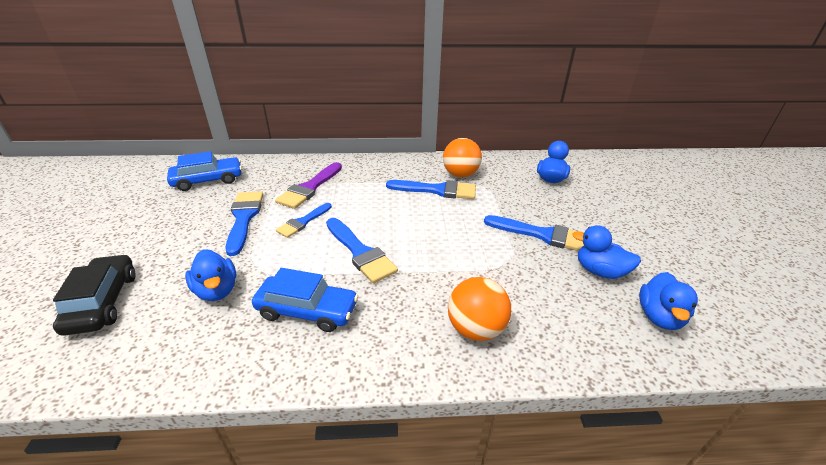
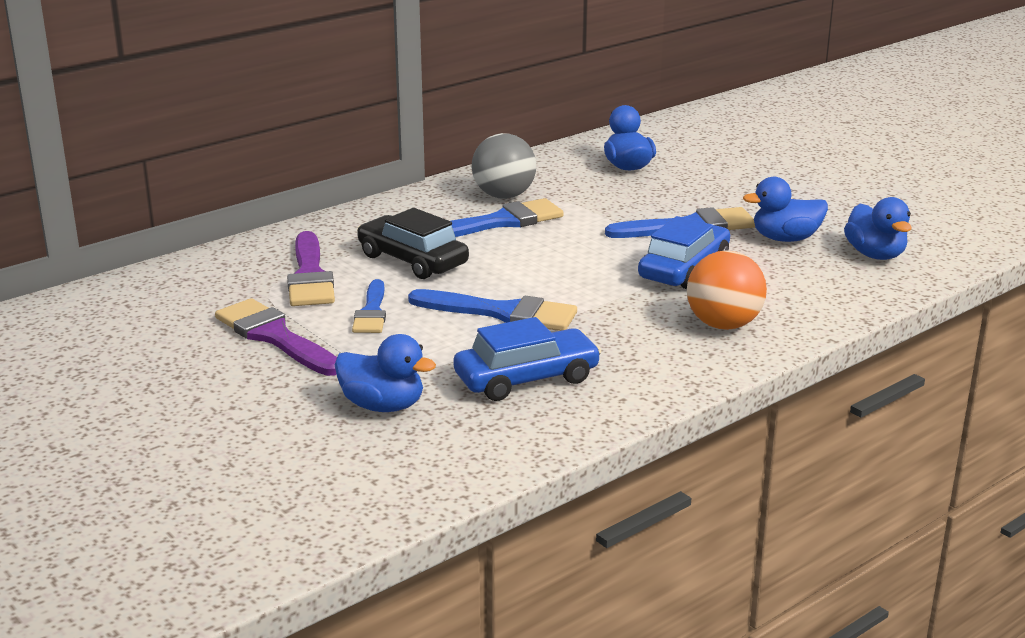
camera: 35 degrees left, 10 degrees down
(103, 302) = (248, 470): black car -> black car (412, 260)
(208, 180) = (118, 319): blue car -> blue car (684, 269)
(244, 218) = (275, 337): blue brush -> purple brush
(460, 174) = (504, 196): orange ball -> grey ball

